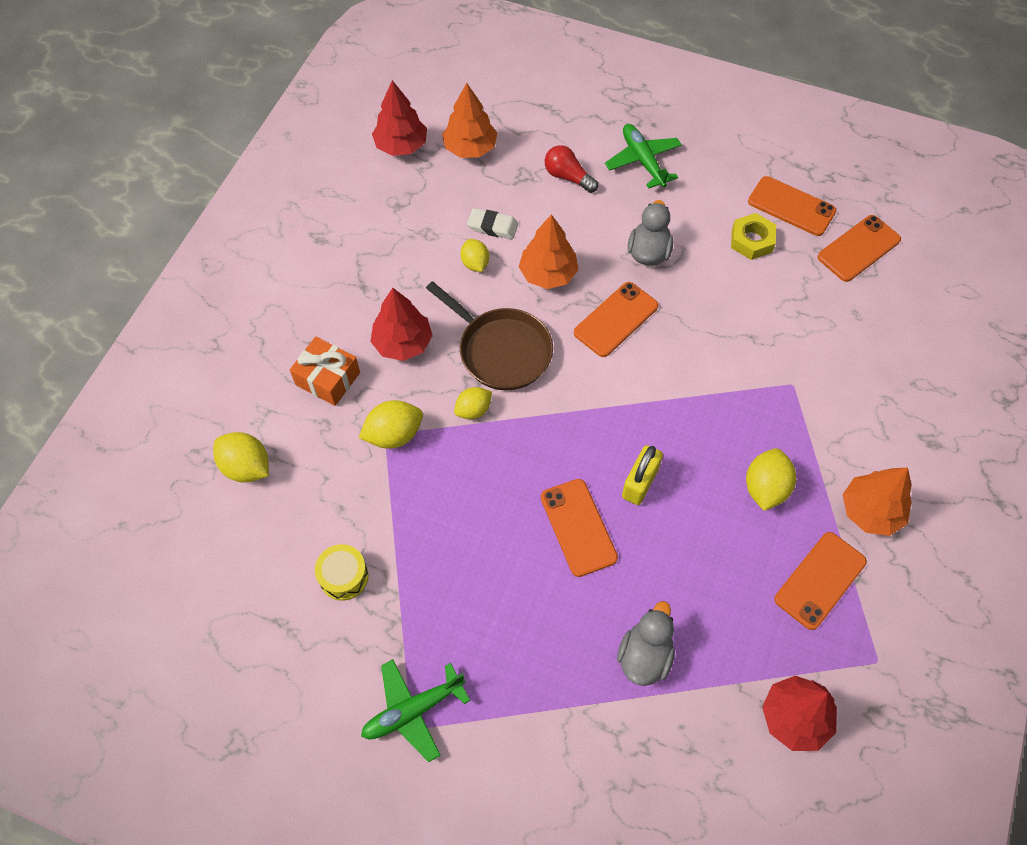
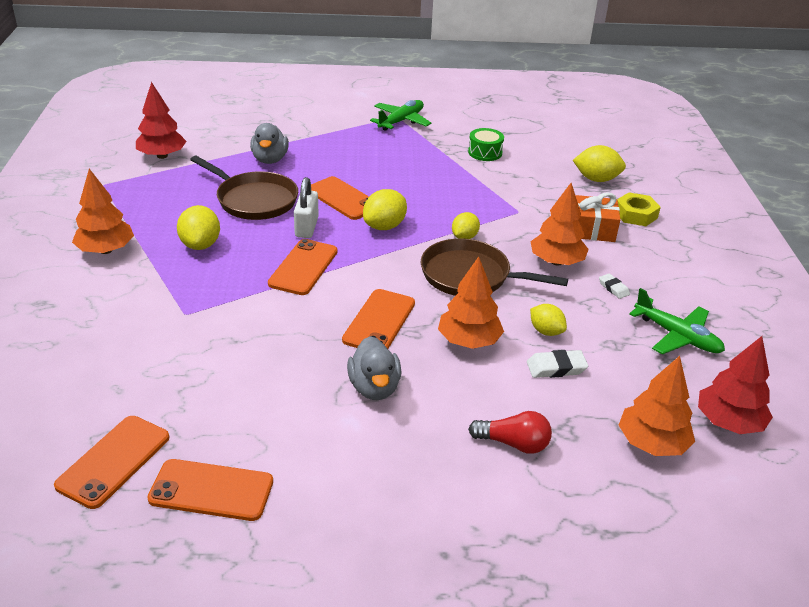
camera: 155 degrees right, 25 degrees down
(343, 576) = (485, 152): yellow drum -> green drum
(376, 292) = (613, 288): none -> white eraser
(394, 435) = (512, 213): yellow lemon -> yellow lemon (384, 226)
(403, 343) = (556, 261): red tree -> orange tree
(640, 483) = (306, 227): yellow padlock -> white padlock
(643, 160) = (433, 493): green plane -> green plane (677, 336)
(688, 560) = (254, 200): none -> brown pan
(751, 240) = (256, 433): yellow nut -> yellow nut (635, 214)
(820, 580) = (148, 209): orange phone -> orange phone (303, 267)

